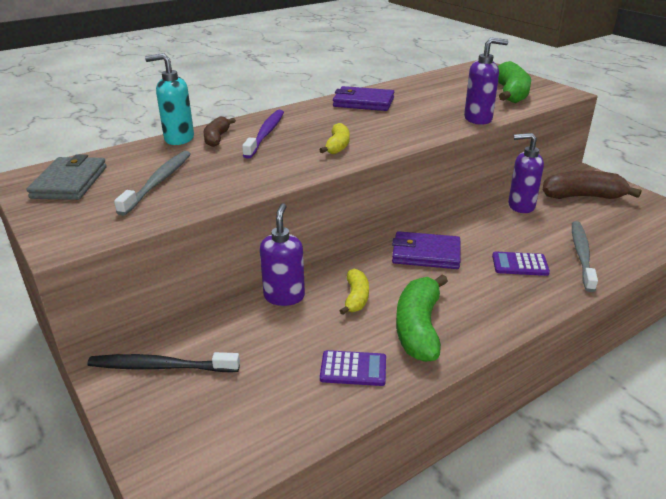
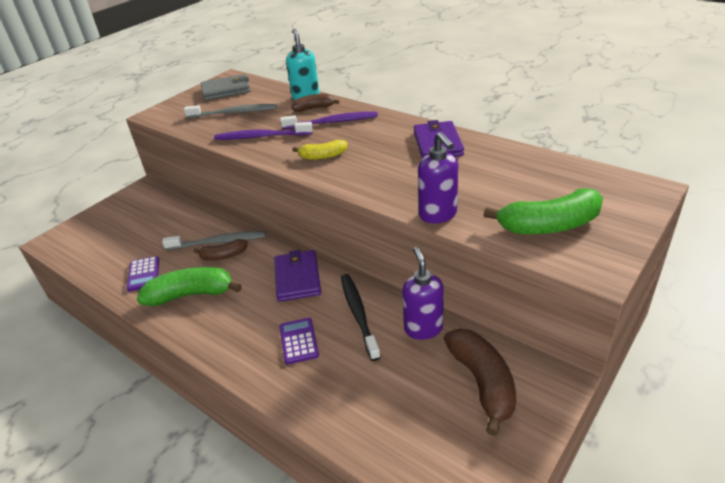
camera: 75 degrees right, 5 degrees up
(160, 366) = (143, 203): black toothbrush -> black toothbrush (358, 314)
(253, 171) = (261, 136): none -> purple toothbrush
(284, 296) = (219, 224): purple soap dispenser -> none
(356, 298) = (224, 256): yellow banana -> brown banana
(581, 255) = (334, 388): grey toothbrush -> grey toothbrush (218, 242)

